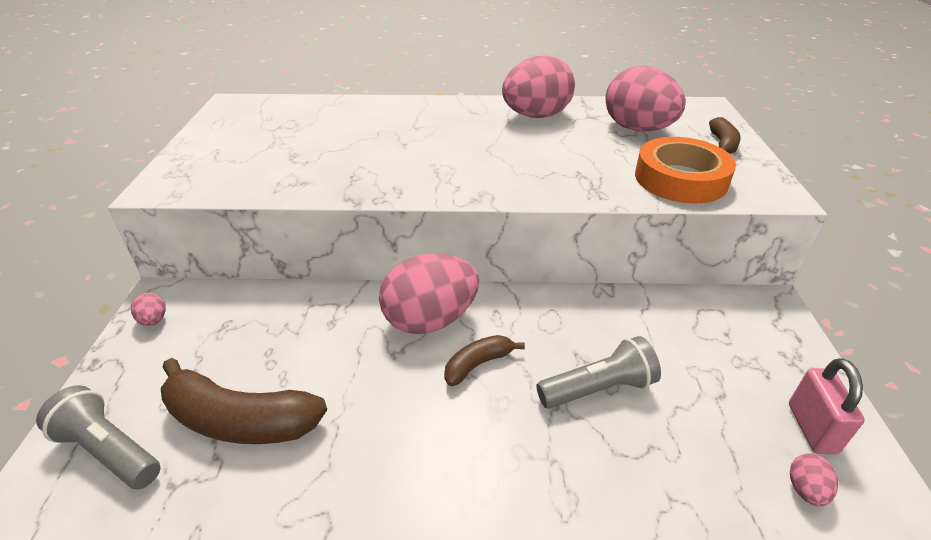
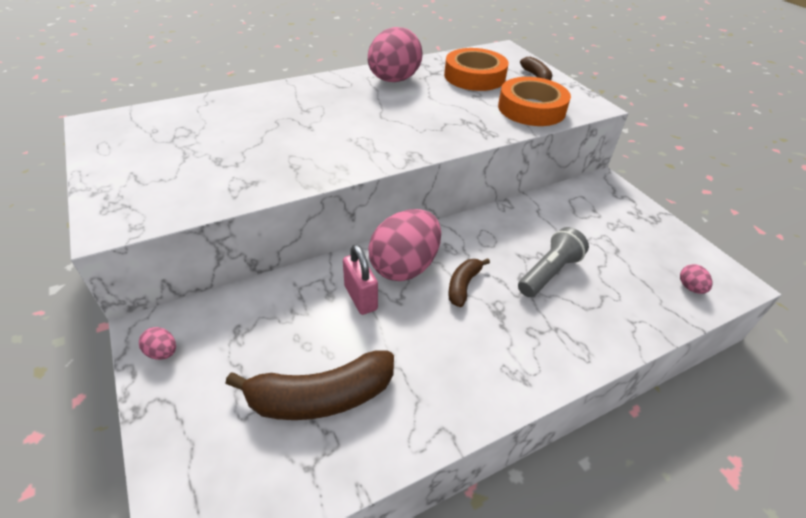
camera: 30 degrees left, 5 degrees up
(109, 450) = (227, 470): grey flashlight -> none
(638, 129) = (474, 76): pink egg -> orange tape
(811, 428) = (671, 251): pink padlock -> pink padlock (360, 298)

